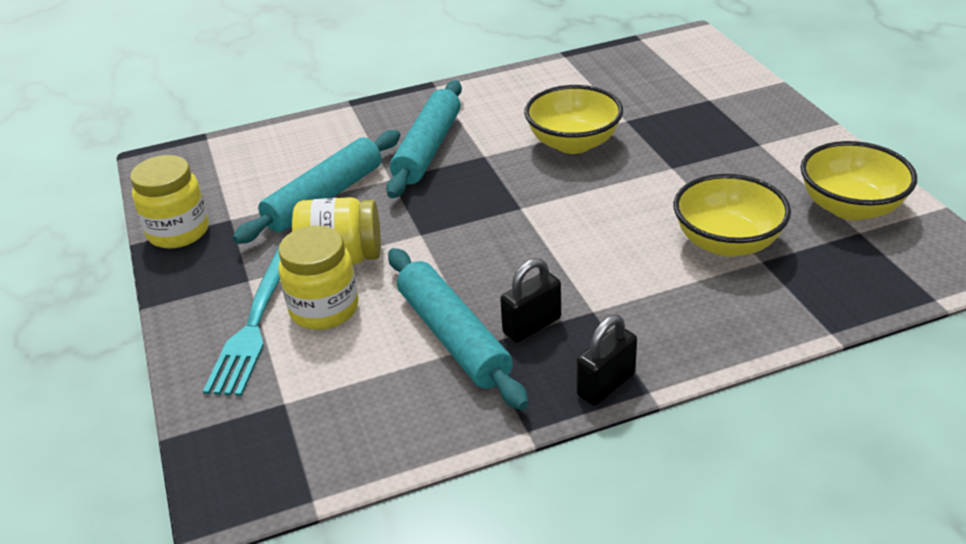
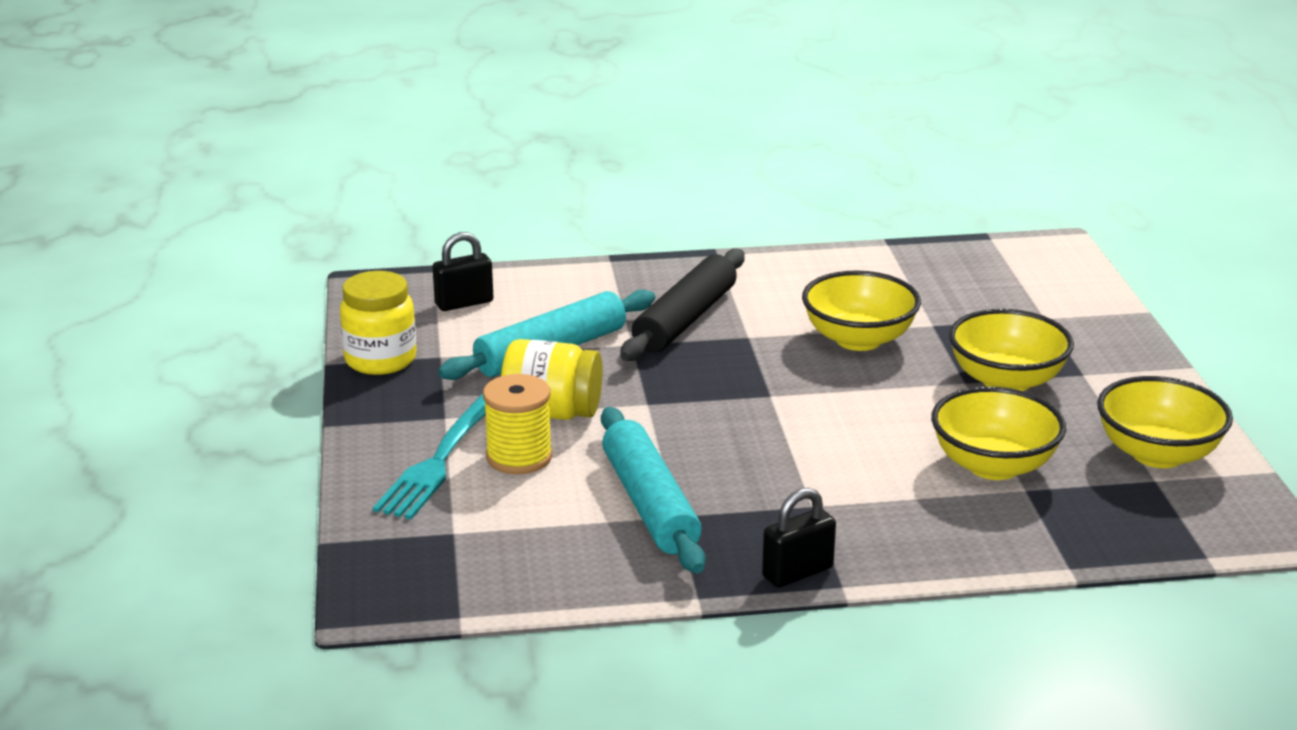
camera: 10 degrees right, 10 degrees down
(324, 309) = (519, 457): yellow jar -> yellow spool
(428, 149) = (685, 319): turquoise rolling pin -> black rolling pin
(532, 325) = (739, 508): black padlock -> black padlock (464, 303)
(704, 161) = (1006, 381): none -> yellow bowl

